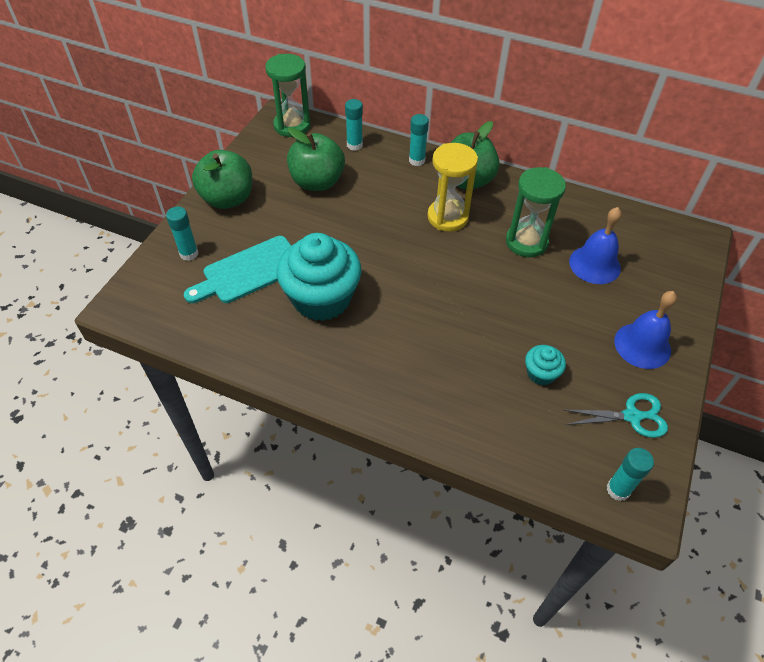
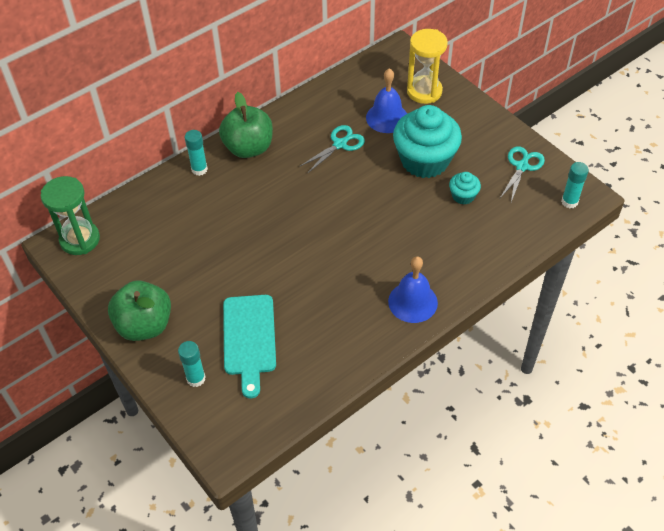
camera: 60 degrees left, 0 degrees up
(317, 182) = (173, 249): green apple -> none
(321, 298) = (313, 298): turquoise cupcake -> turquoise cupcake (424, 160)
(354, 145) = (145, 204): turquoise glue stick -> none
(447, 217) = (280, 179): yellow hourglass -> yellow hourglass (424, 91)
(526, 242) = (340, 144): green hourglass -> turquoise scissors
(642, 345) = (471, 131): blue bell -> blue bell (412, 302)

